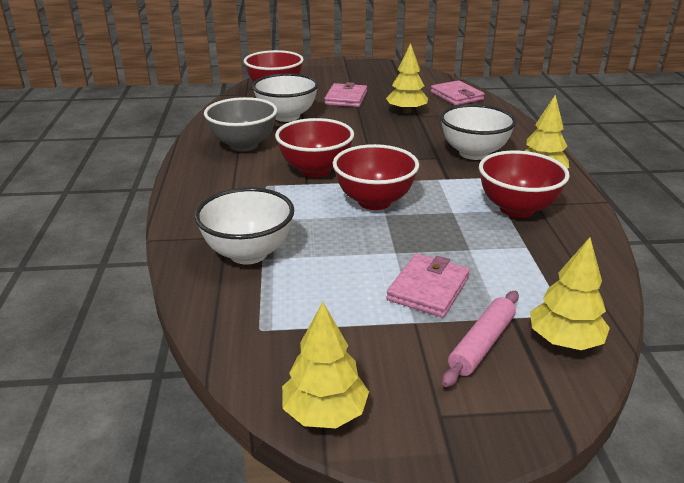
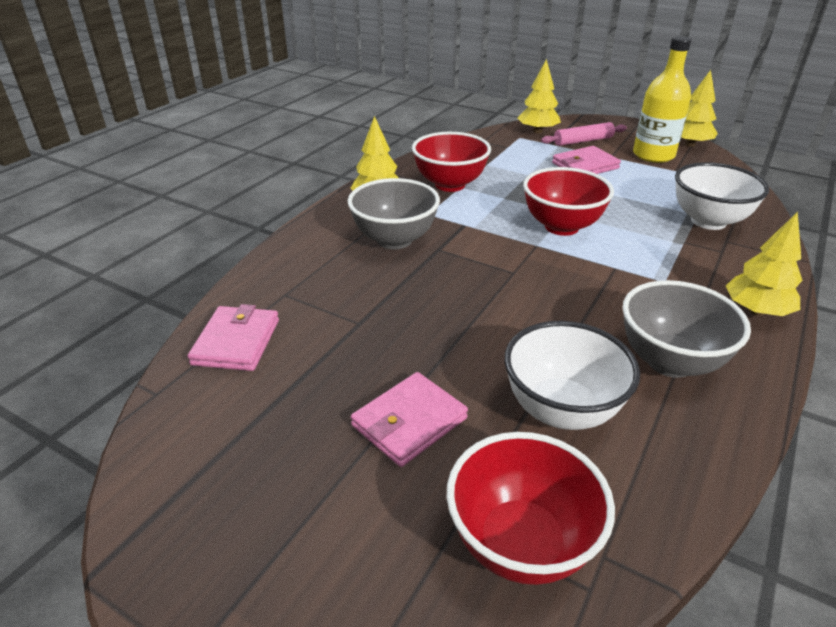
camera: 145 degrees left, 5 degrees up
(315, 170) = (592, 281): red bowl -> none
(363, 351) = (653, 155): none -> yellow bottle
(406, 111) = (362, 338): yellow tree -> yellow tree (756, 311)
(473, 153) = (394, 240): white bowl -> grey bowl

